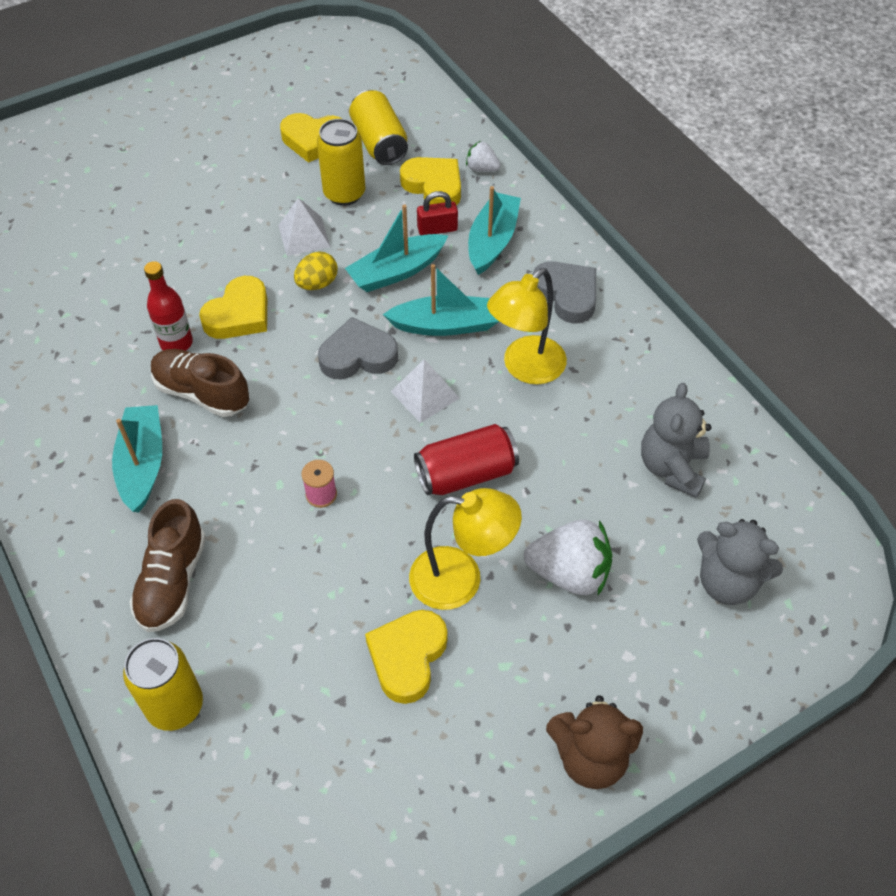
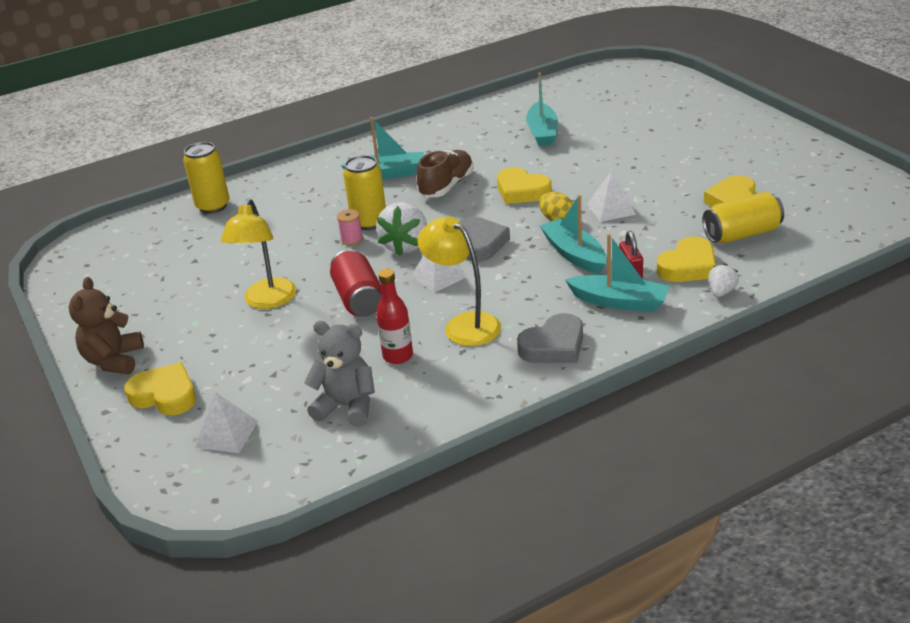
camera: 95 degrees right, 20 degrees down
(172, 581) = (297, 195): brown shoe -> none
(176, 343) = (493, 171): red bottle -> red bottle (398, 356)
(344, 194) = (667, 222): yellow can -> yellow can (369, 222)
(407, 657) = (215, 282): yellow heart -> yellow heart (165, 395)
(446, 325) = (513, 282): turquoise boat -> turquoise boat (542, 132)
(569, 573) = (259, 350): white strawberry -> white strawberry (406, 246)
(727, 582) = (226, 434): grey teddy bear -> white pyramid

